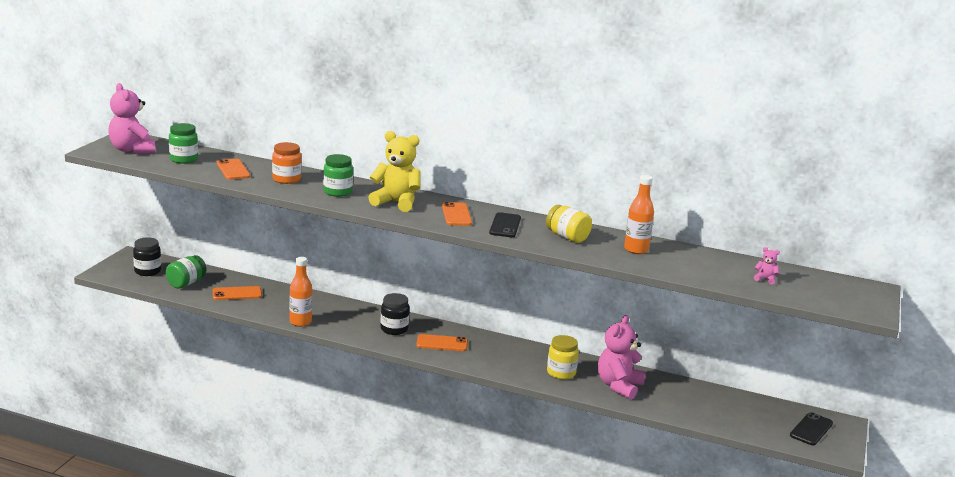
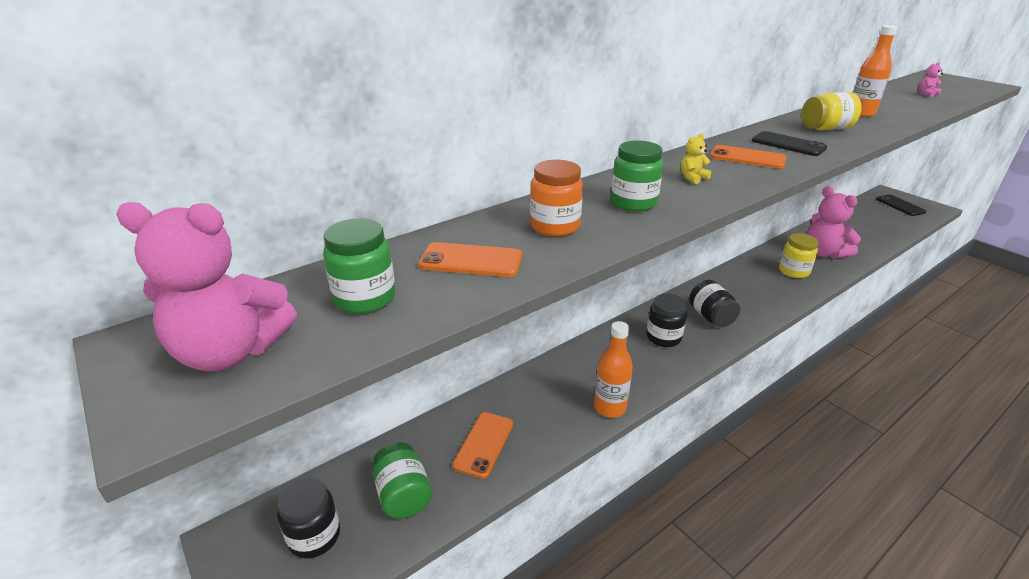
camera: 55 degrees left, 10 degrees up
(396, 202) = (692, 178): yellow teddy bear -> yellow teddy bear, size x0.42
(442, 343) = (711, 317): orange phone -> black jar

